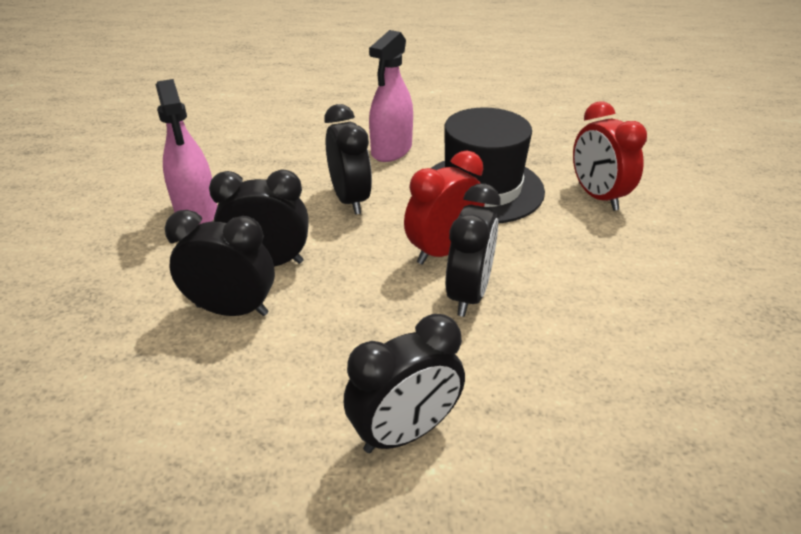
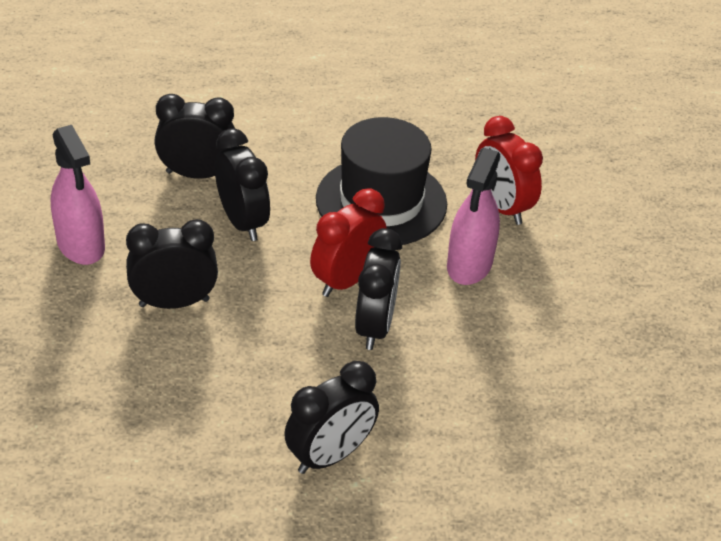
camera: 10 degrees left, 5 degrees up
(232, 310) = (152, 354): black clock -> black clock (197, 174)
(391, 150) = (277, 152): pink spray bottle -> pink spray bottle (469, 265)

